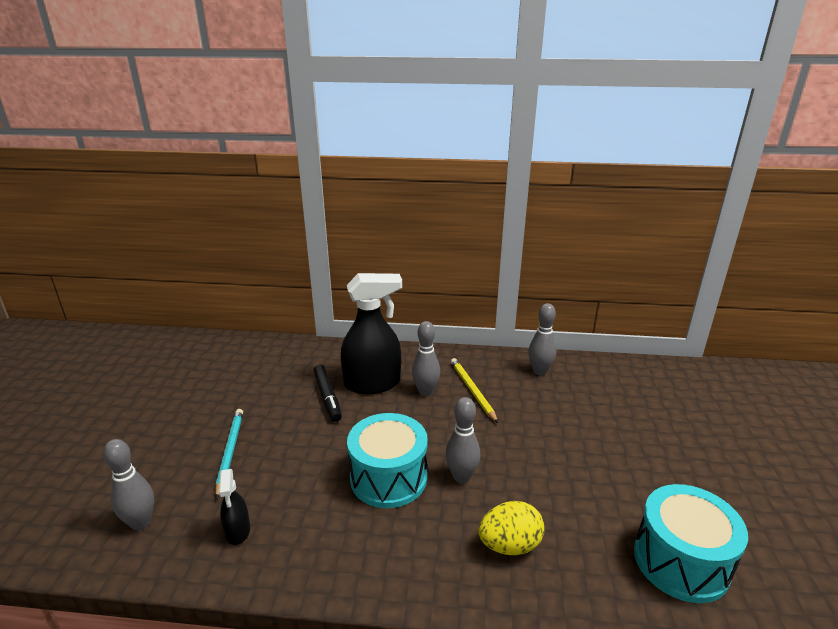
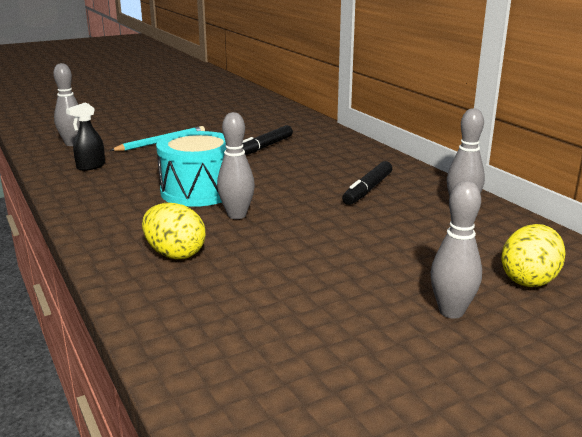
camera: 55 degrees right, 5 degrees down
(373, 383) = (308, 155): black spray bottle -> none
(425, 392) = (331, 174): grey bowling pin -> grey bowling pin (451, 312)
(472, 390) = (367, 189): yellow pencil -> black marker
(649, 400) = (529, 279): none -> yellow egg
(681, 561) = (250, 346): turquoise drum -> none

